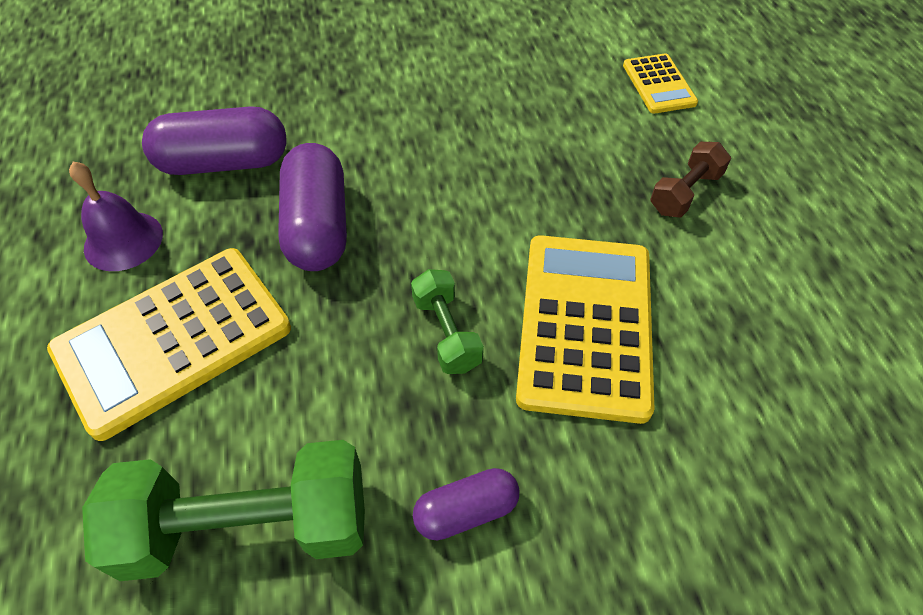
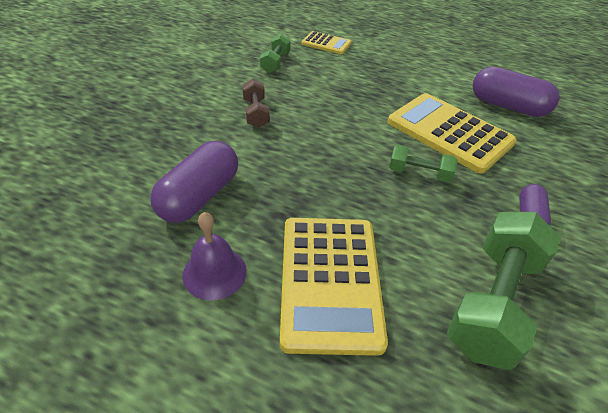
camera: 55 degrees left, 10 degrees down
(318, 226) = (299, 182): purple capsule -> purple capsule (508, 106)
(544, 69) = (275, 63): none -> green dumbbell
(685, 193) = (398, 72): brown dumbbell -> brown dumbbell (255, 113)

